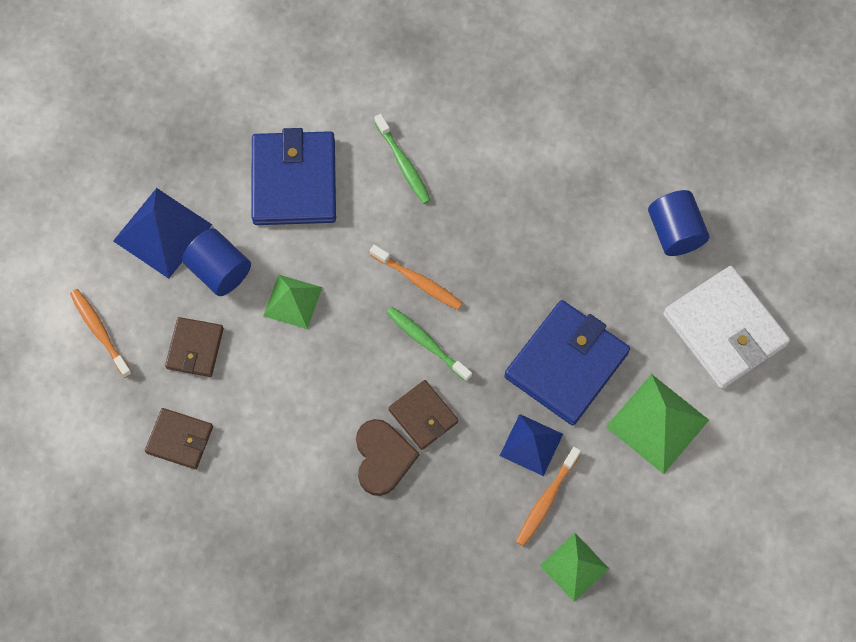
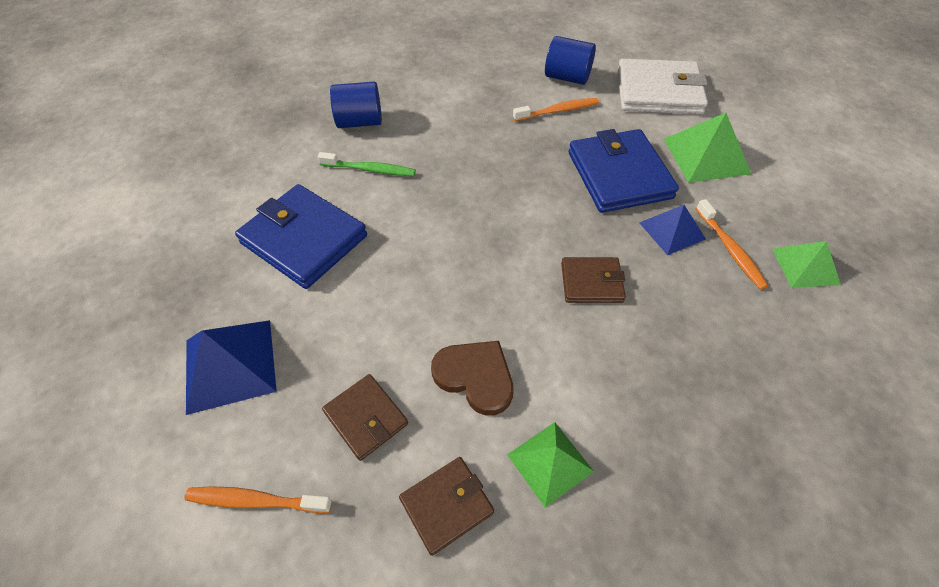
camera: 50 degrees left, 15 degrees down
(219, 271) = (316, 344): blue cylinder -> blue cylinder (360, 122)
(292, 301) = (402, 307): green pyramid -> green pyramid (550, 462)
(383, 458) = (609, 335): brown heart -> brown heart (475, 377)
(418, 281) = (470, 216): orange toothbrush -> orange toothbrush (558, 111)
(426, 343) = (528, 242): green toothbrush -> none

